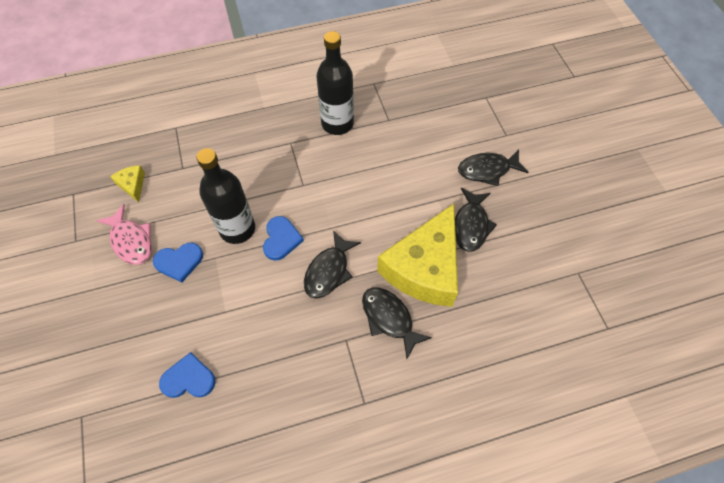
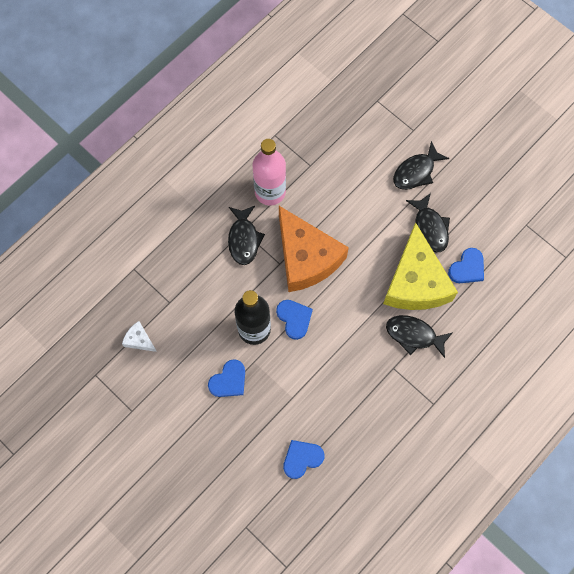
camera: 30 degrees left, 10 degrees up
(131, 241) = (177, 385): pink fish -> none
(132, 185) = (139, 340): yellow cheese -> white cheese
(329, 271) = (347, 323): black fish -> black fish (244, 239)
(331, 192) = (306, 257): none -> orange cheese
(337, 124) = (270, 192): black bottle -> pink bottle
(488, 282) = (467, 268): none -> blue heart

